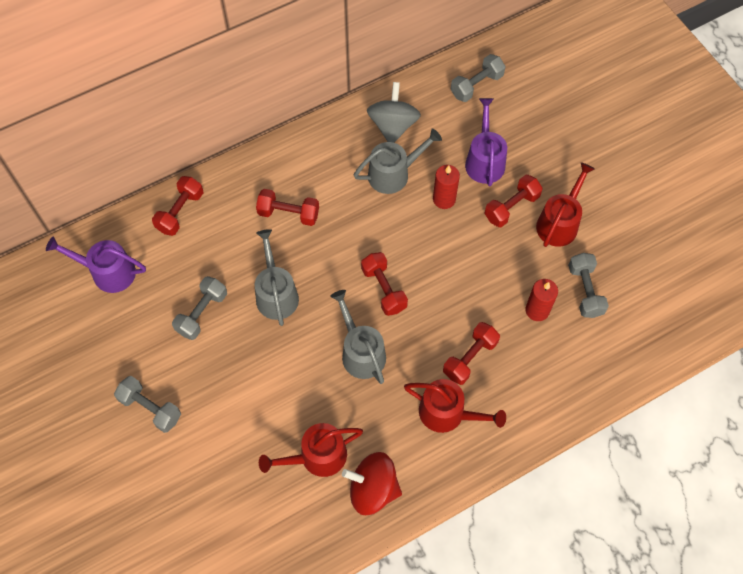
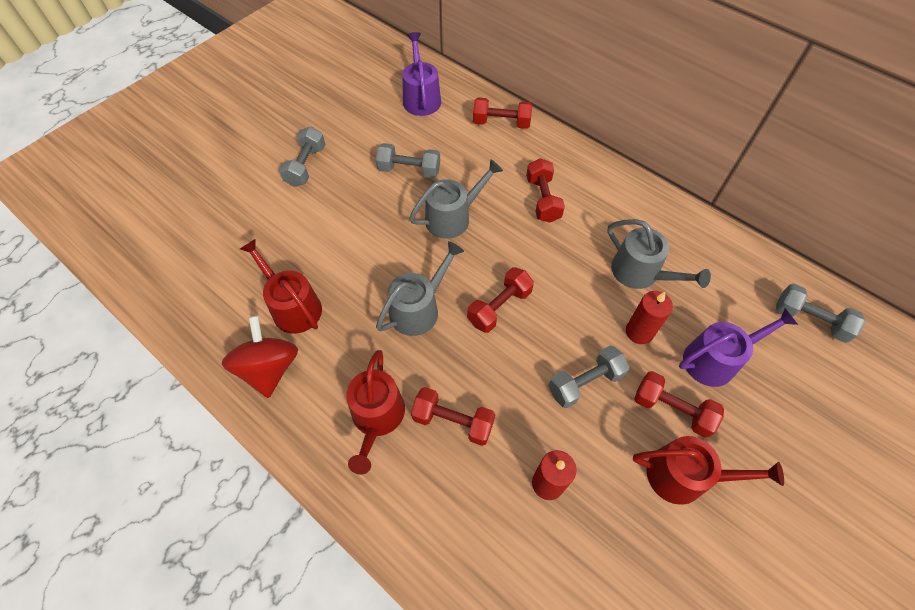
camera: 70 degrees right, 5 degrees down
(393, 126) = (698, 254): grey spinning top -> none
(585, 291) = (604, 540): grey dumbbell -> grey dumbbell (585, 383)

